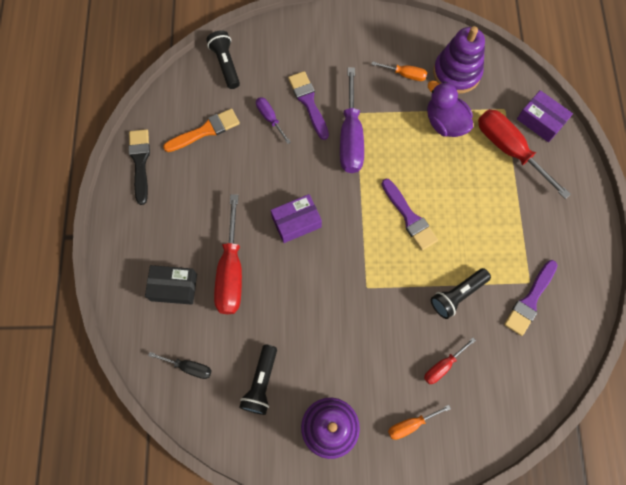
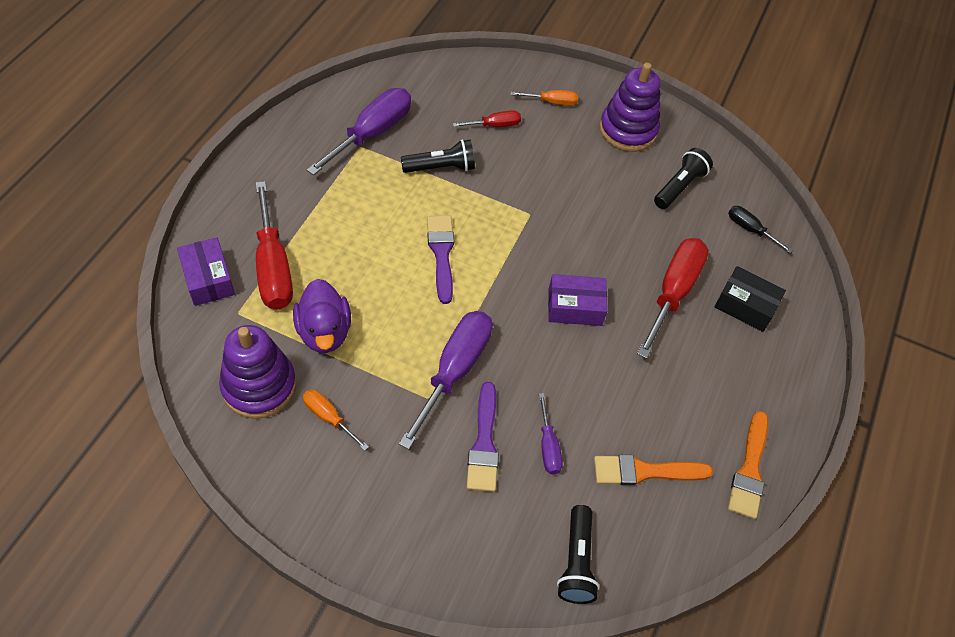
camera: 160 degrees left, 15 degrees down
(140, 162) = (749, 470): black brush -> orange brush
(530, 300) = (372, 133): purple brush -> purple screwdriver

